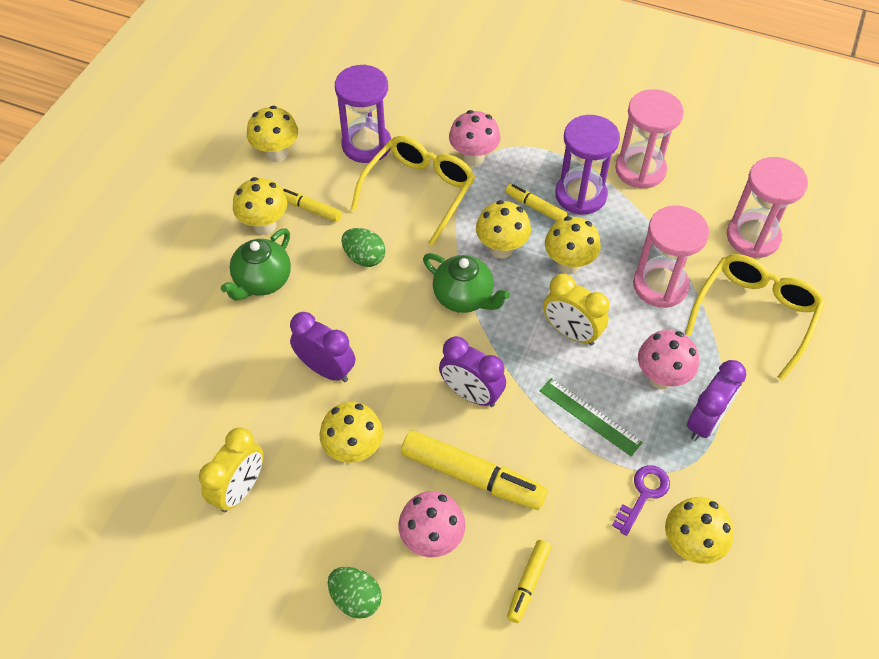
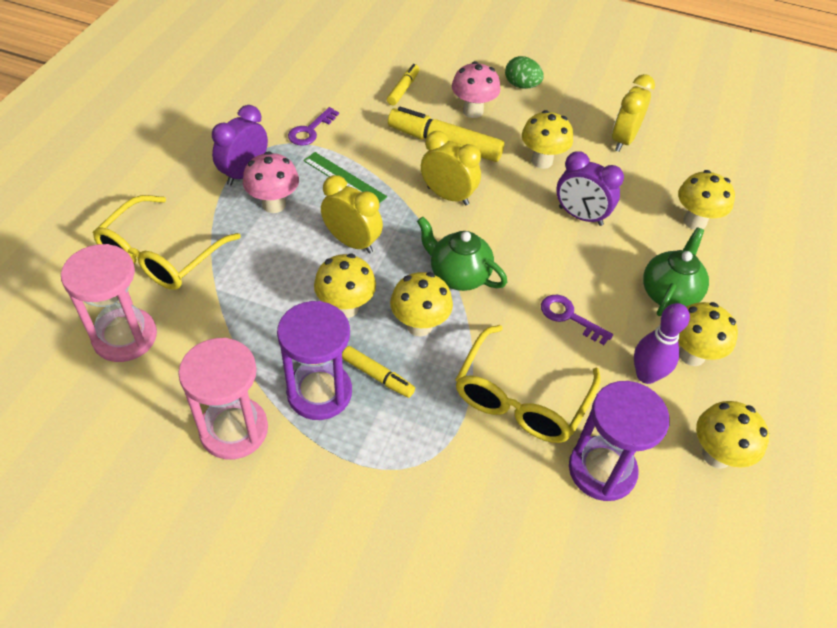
camera: 175 degrees right, 5 degrees down
(310, 209) = (646, 375): yellow marker -> purple bowling pin
(364, 257) = (569, 317): green egg -> purple key
(471, 394) = (448, 196): purple clock -> yellow clock
(473, 158) = (455, 448): pink mushroom -> none
(660, 285) = (250, 285): pink hourglass -> none
(690, 545) = (282, 104): yellow mushroom -> yellow mushroom (694, 221)

